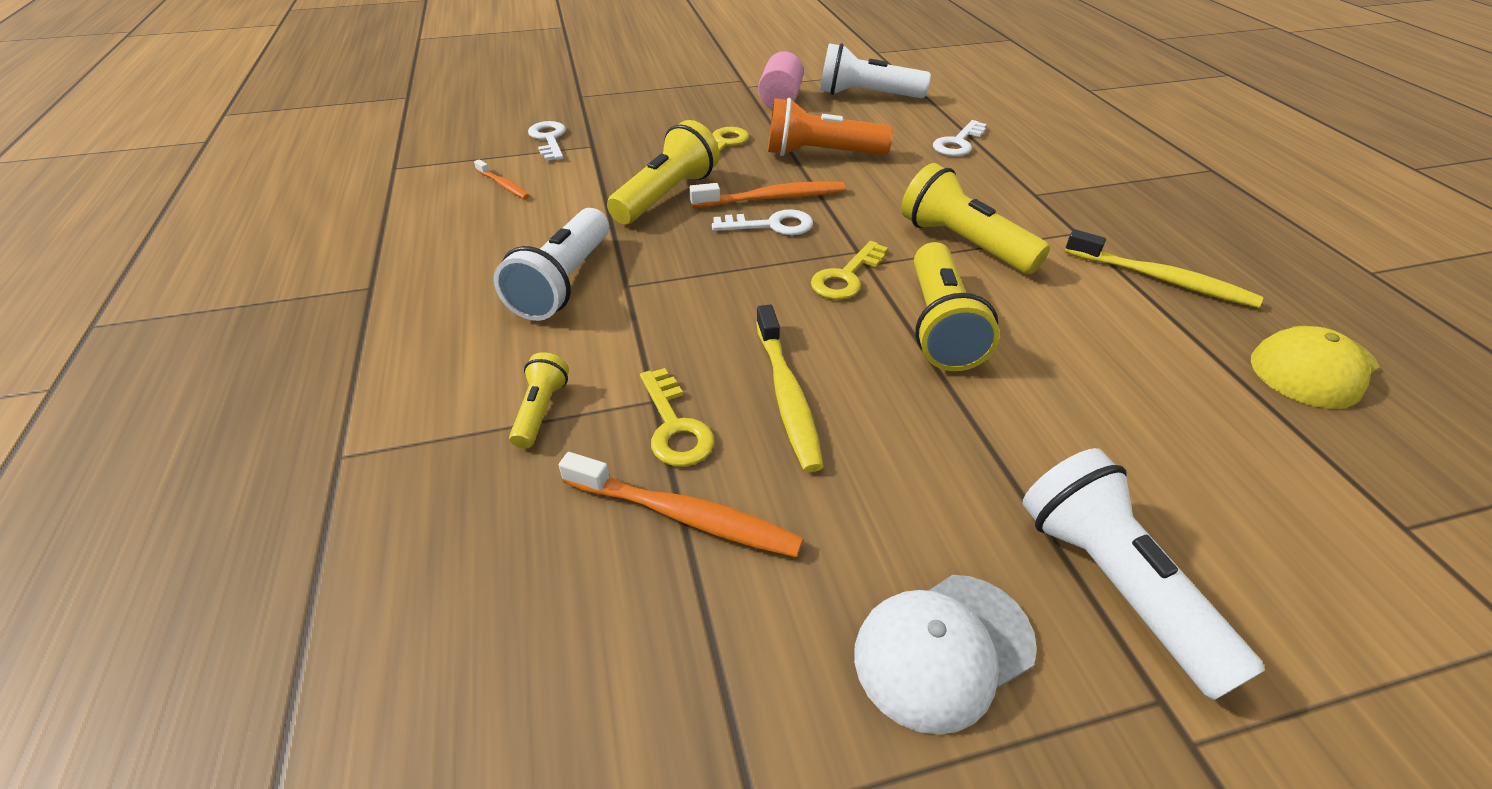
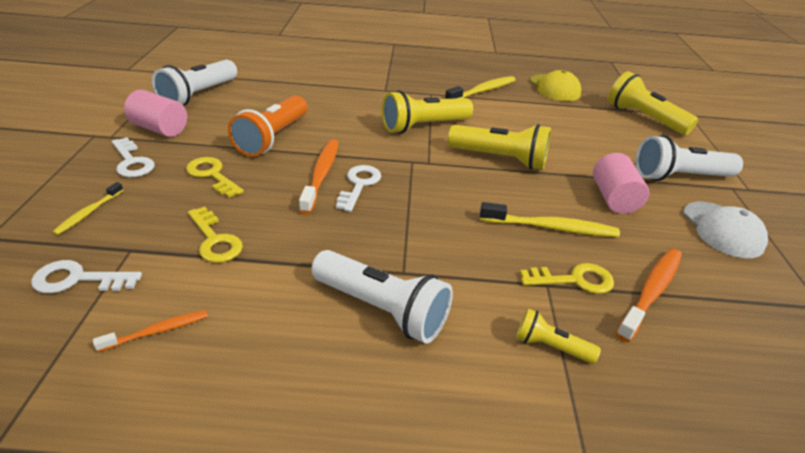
camera: 75 degrees left, 5 degrees down
(629, 116) = (88, 213): none -> yellow toothbrush
(667, 196) = (276, 223): yellow flashlight -> yellow flashlight (643, 118)
(846, 277) = (439, 174): yellow key -> yellow key (215, 240)
(929, 469) = (613, 198): none -> pink cylinder
(958, 143) = (305, 89): white key -> white key (132, 162)

